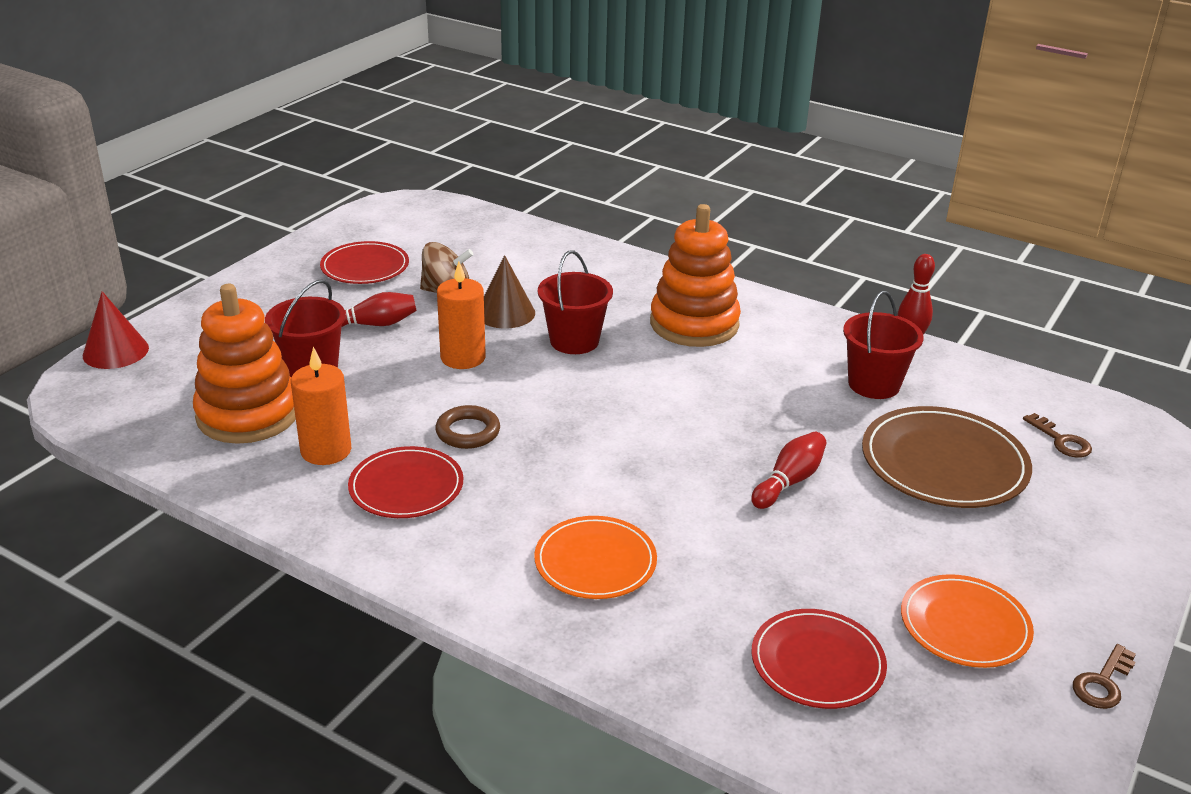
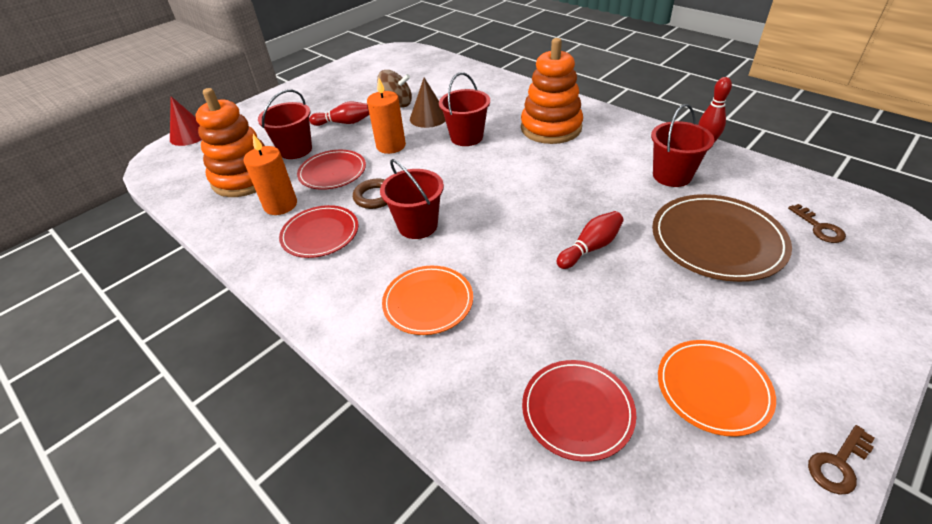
camera: 15 degrees right, 10 degrees up
(365, 267) = (354, 87): red plate -> red plate (332, 172)
(546, 467) = (417, 225): none -> red bucket

